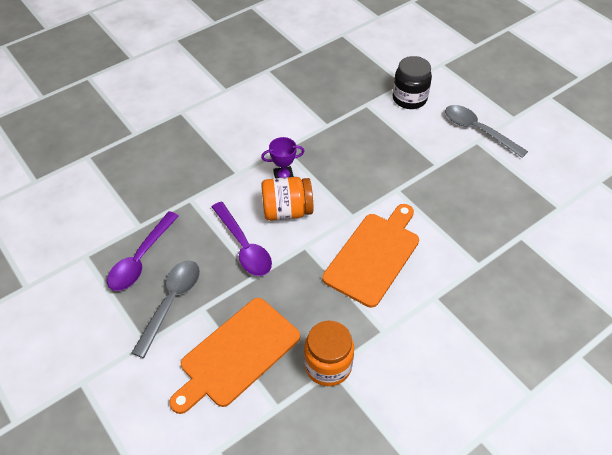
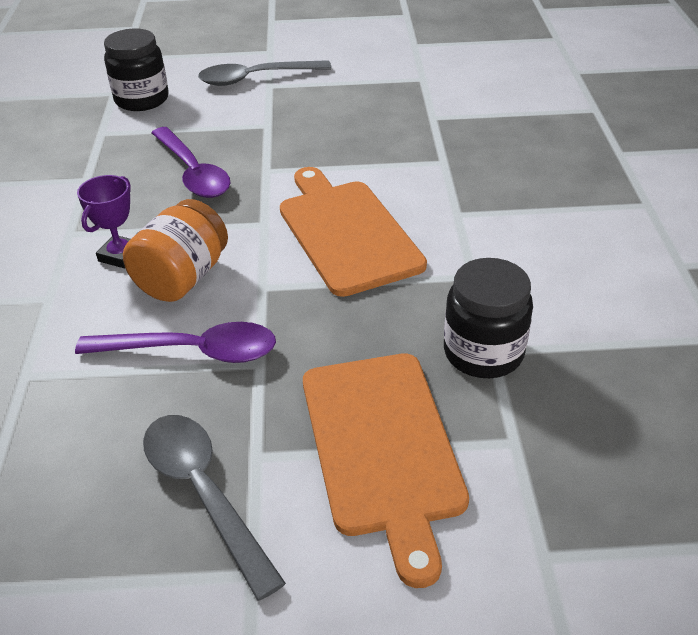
camera: 55 degrees left, 10 degrees down
(141, 259) = (67, 499): purple spoon -> purple spoon (193, 172)
(328, 365) = (483, 352): orange jar -> black jar

